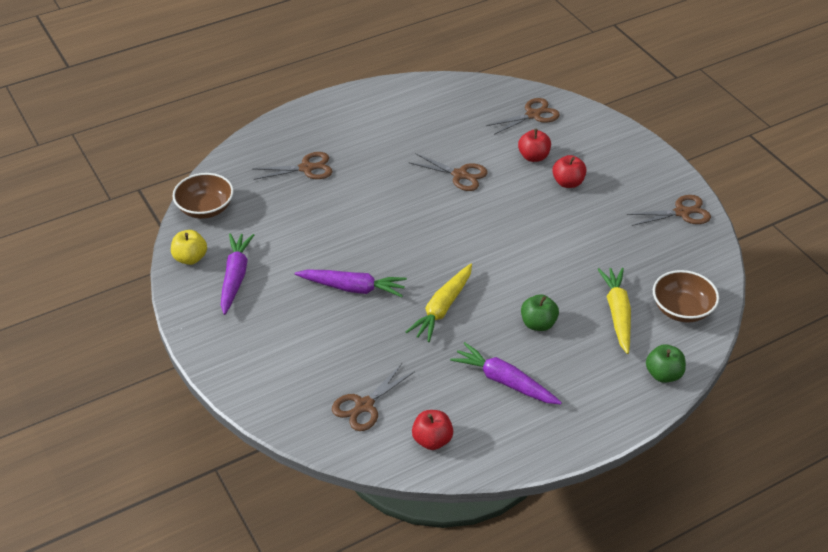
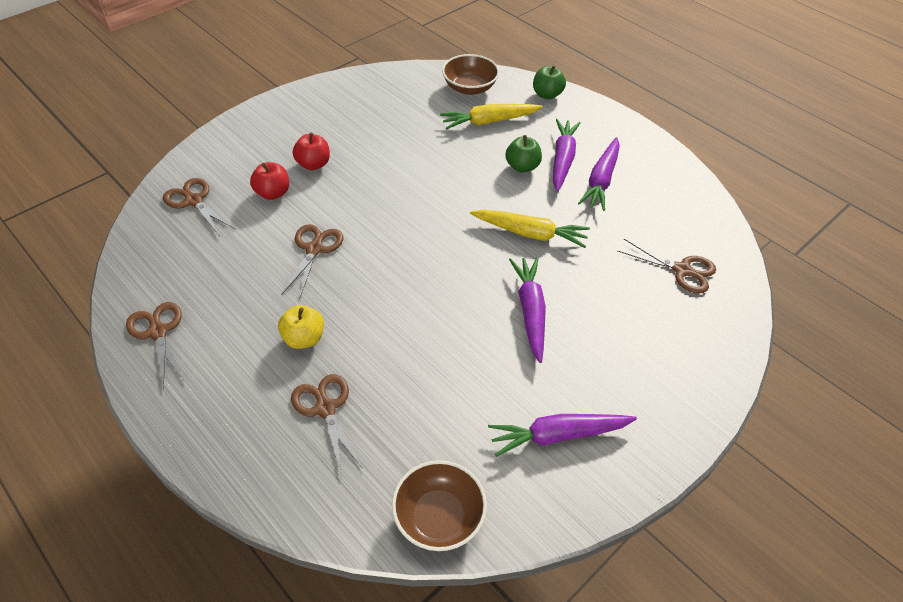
camera: 105 degrees left, 5 degrees up
(190, 258) = (544, 503): yellow apple -> yellow apple (304, 338)
(432, 440) = (692, 217): red apple -> none
(544, 359) = (562, 159): none -> purple carrot
(681, 212) = (344, 91): brown scissors -> brown scissors (158, 332)

